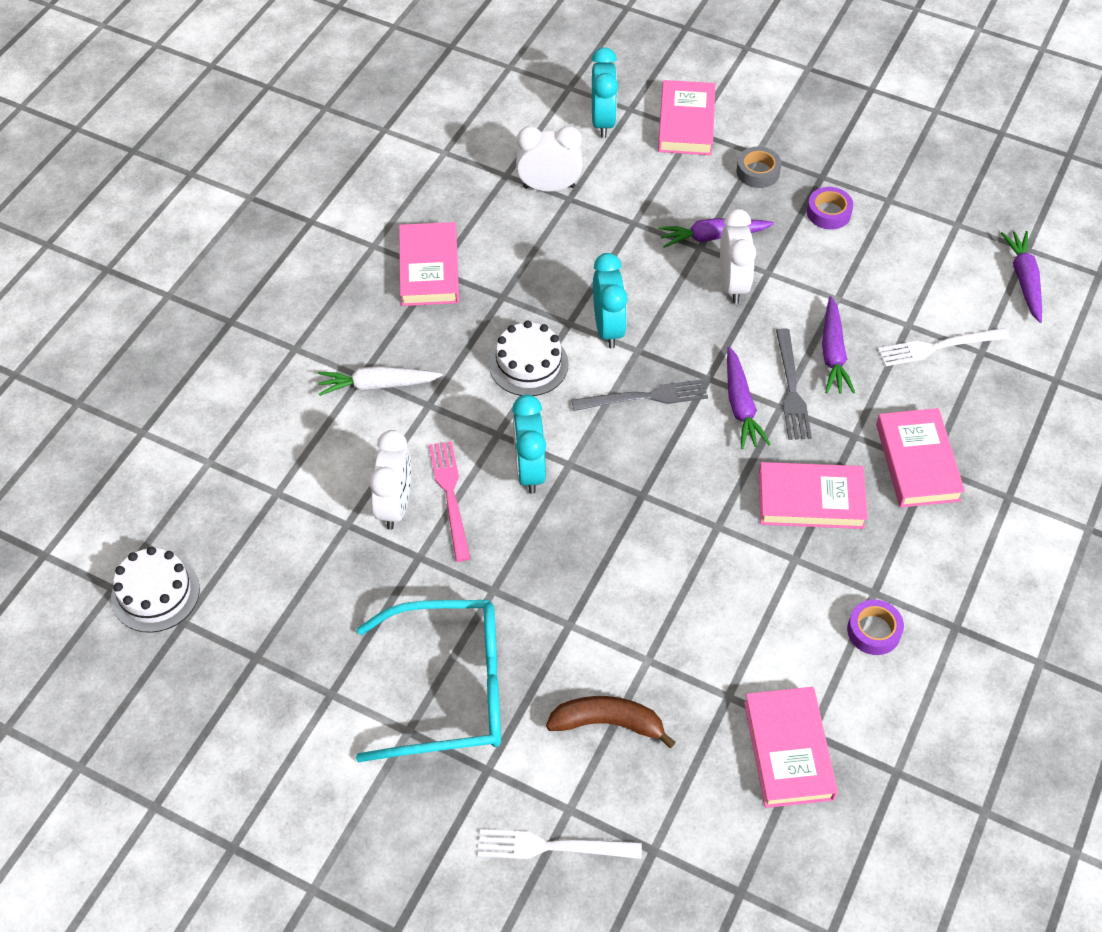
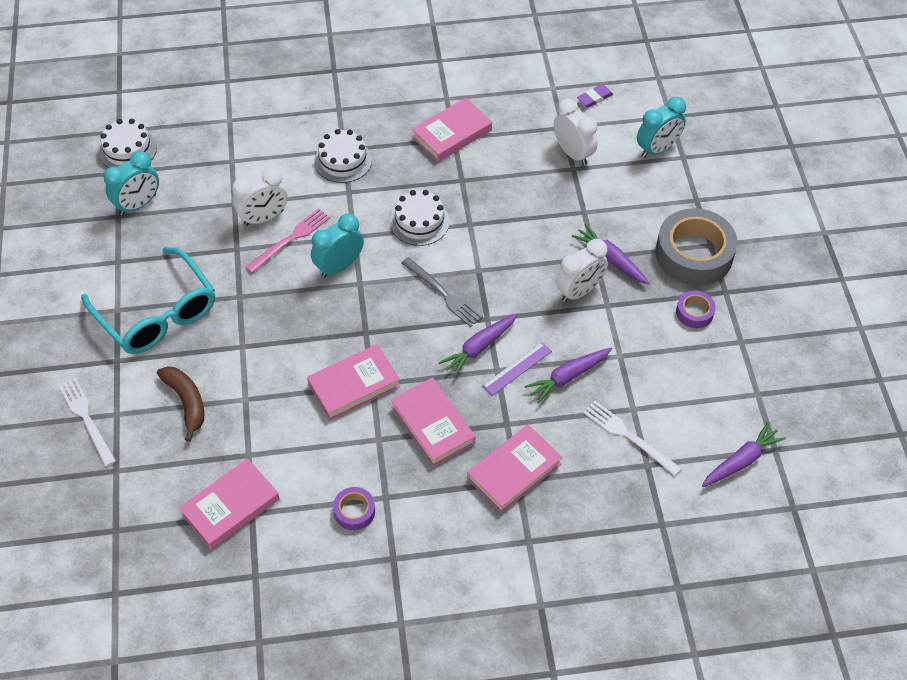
camera: 55 degrees right, 0 degrees up
(377, 385) = (343, 160): white carrot -> white cake
(490, 128) = (594, 98): none -> purple eraser
(608, 328) = (483, 246): turquoise clock -> turquoise clock (138, 204)
(686, 123) = (700, 192): pink book -> pink book (354, 385)
(758, 172) = (694, 254): grey tape -> grey tape, size x2.13
(791, 389) = (517, 368): grey fork -> purple ruler

